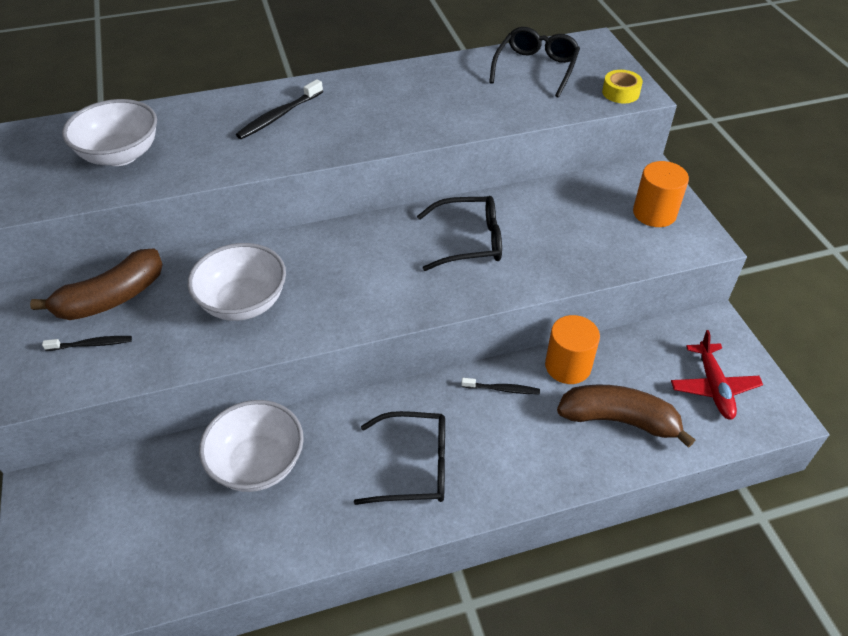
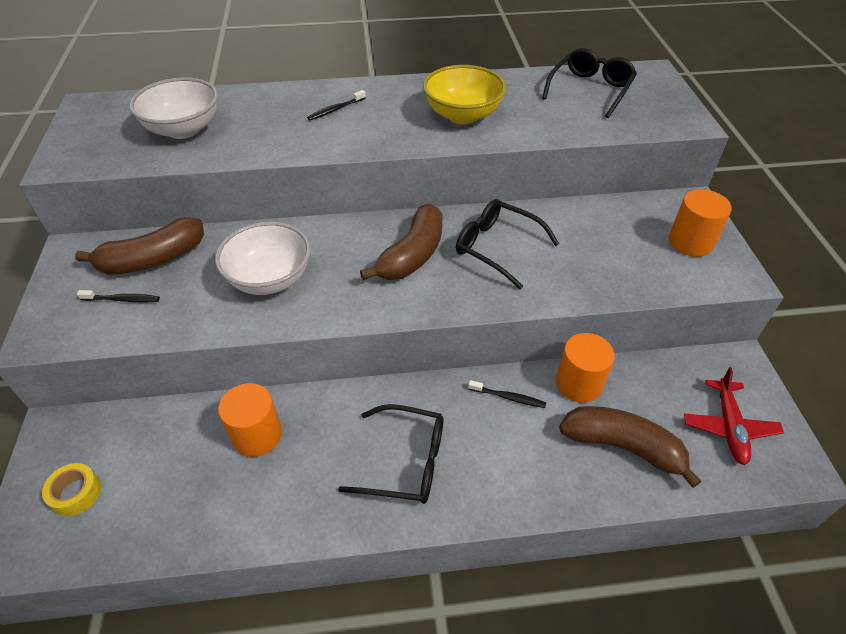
camera: 10 degrees right, 0 degrees up
(258, 463) = (257, 435): white bowl -> orange cylinder
(279, 116) = (336, 109): black toothbrush -> black toothbrush, size x0.65
(385, 259) = (412, 255): none -> brown banana
(413, 109) = (462, 115): none -> yellow bowl
(469, 241) = (497, 247): black glasses -> black glasses turned 150 degrees counterclockwise
(620, 93) = (672, 119): yellow tape -> yellow tape (76, 493)

